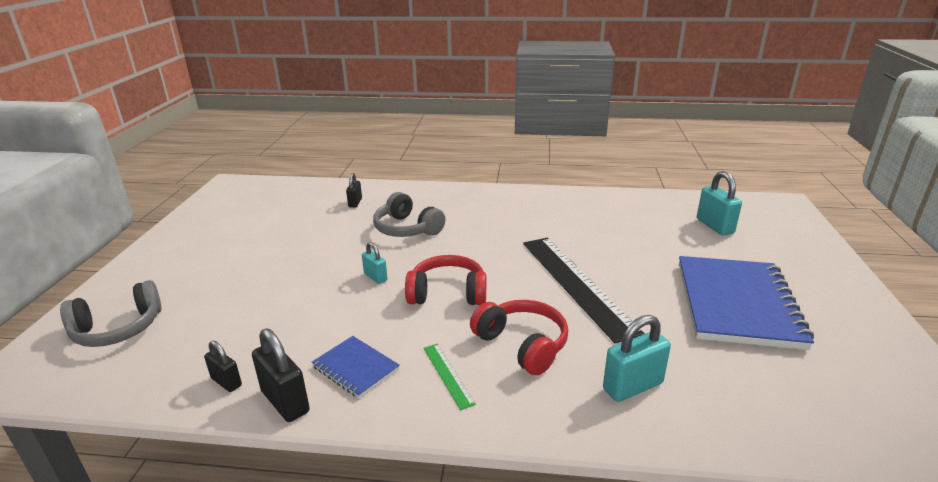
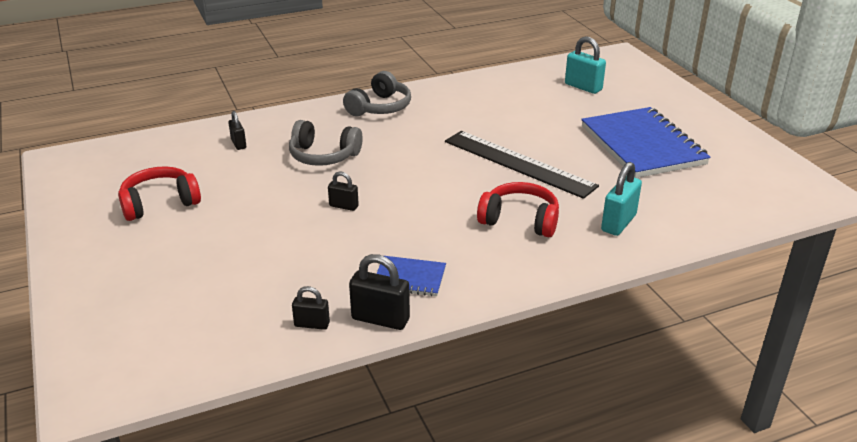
camera: 30 degrees left, 5 degrees up
(118, 329) = (143, 324): grey headphones -> grey headphones (379, 107)
(375, 277) = (344, 206): turquoise padlock -> black padlock
(448, 293) = (423, 200): red headphones -> red headphones (160, 203)
(448, 375) = (486, 258): green ruler -> none

